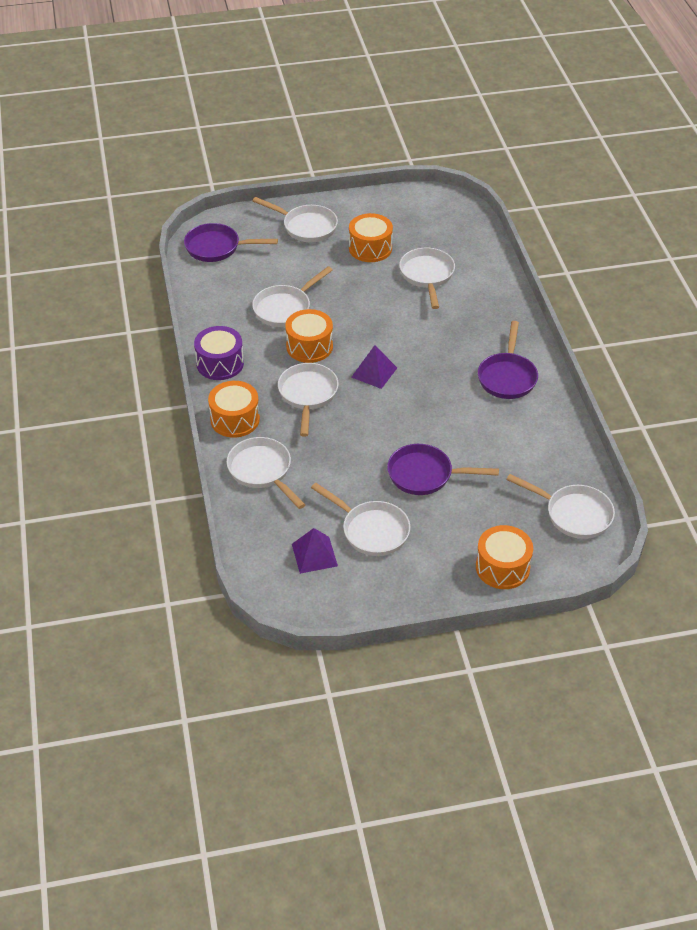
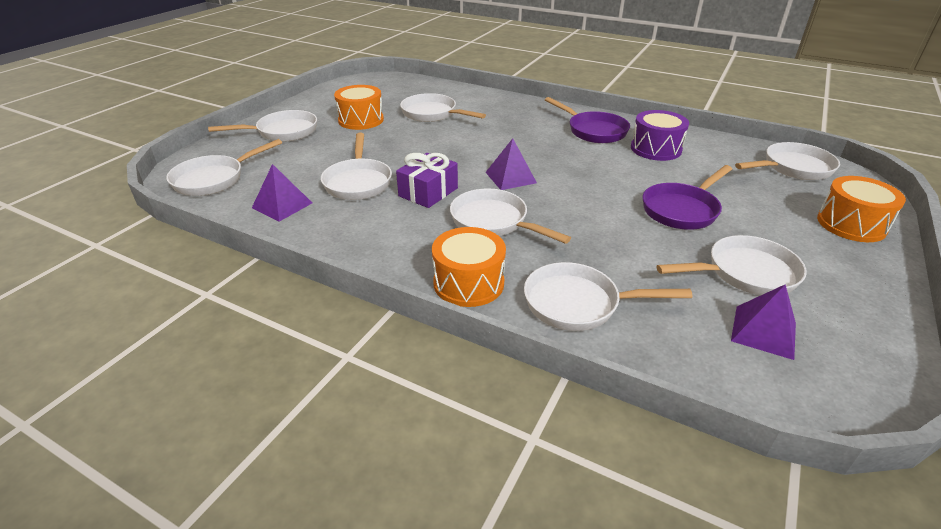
camera: 50 degrees left, 10 degrees down
(217, 248) = (214, 179): purple pan -> white pan
(220, 363) = (368, 251): purple drum -> purple drum (655, 149)
(224, 297) = (282, 205): none -> purple pyramid
(309, 346) = (428, 192): orange drum -> purple gift

